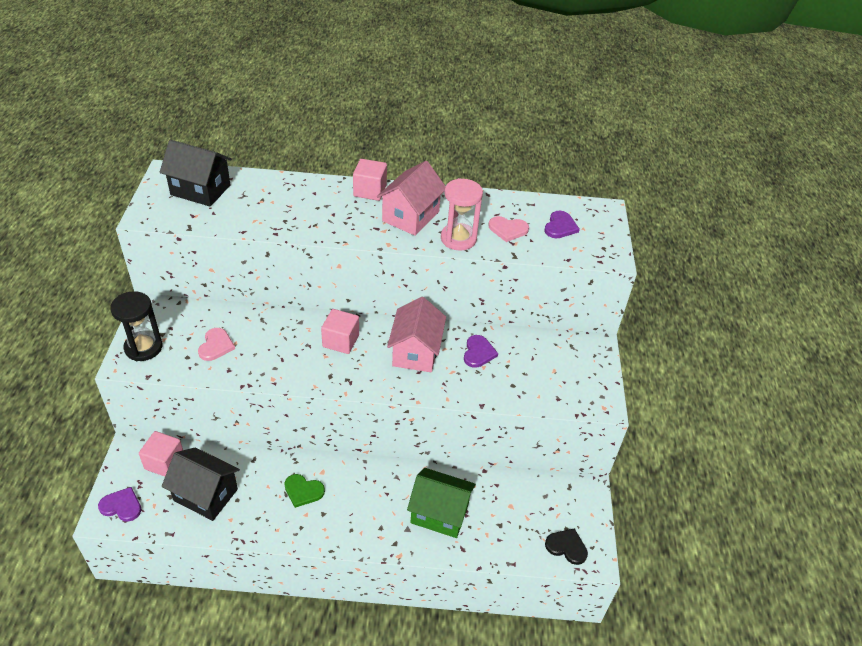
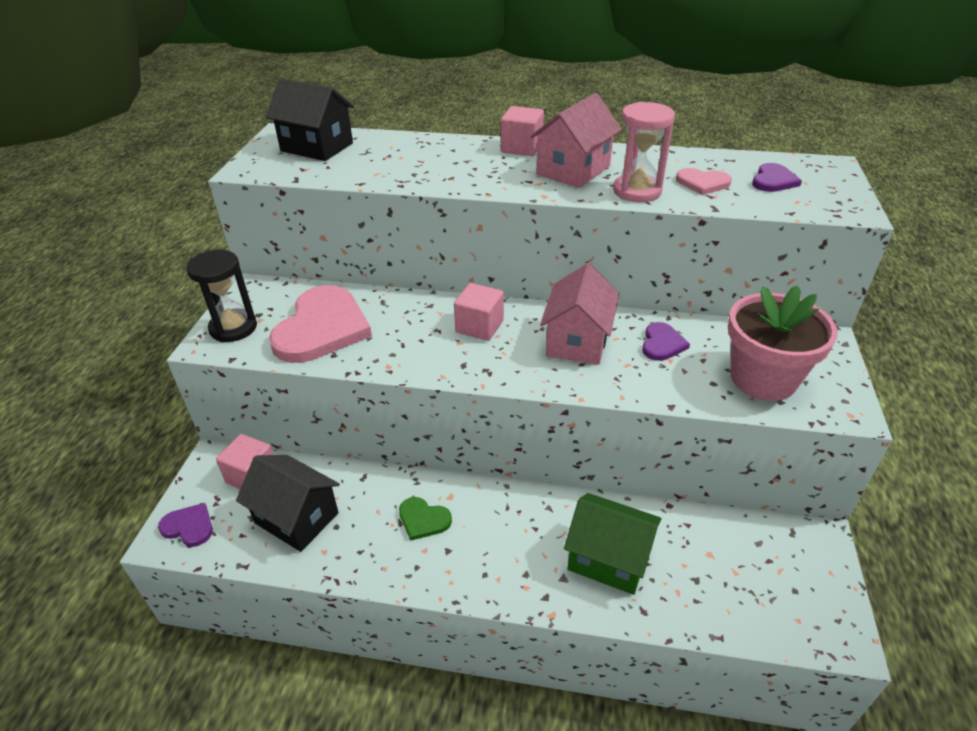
camera: 10 degrees right, 5 degrees down
(216, 345) = (322, 328): pink heart -> pink heart, size x2.13
(548, 380) = (763, 378): none -> pink flower pot
(566, 547) = (799, 617): black heart -> none

